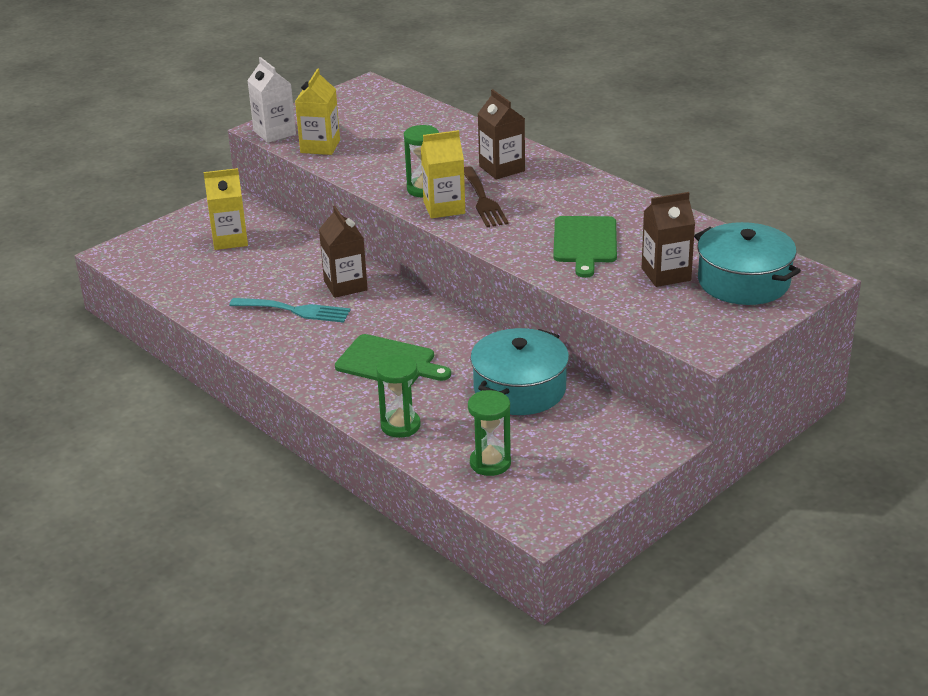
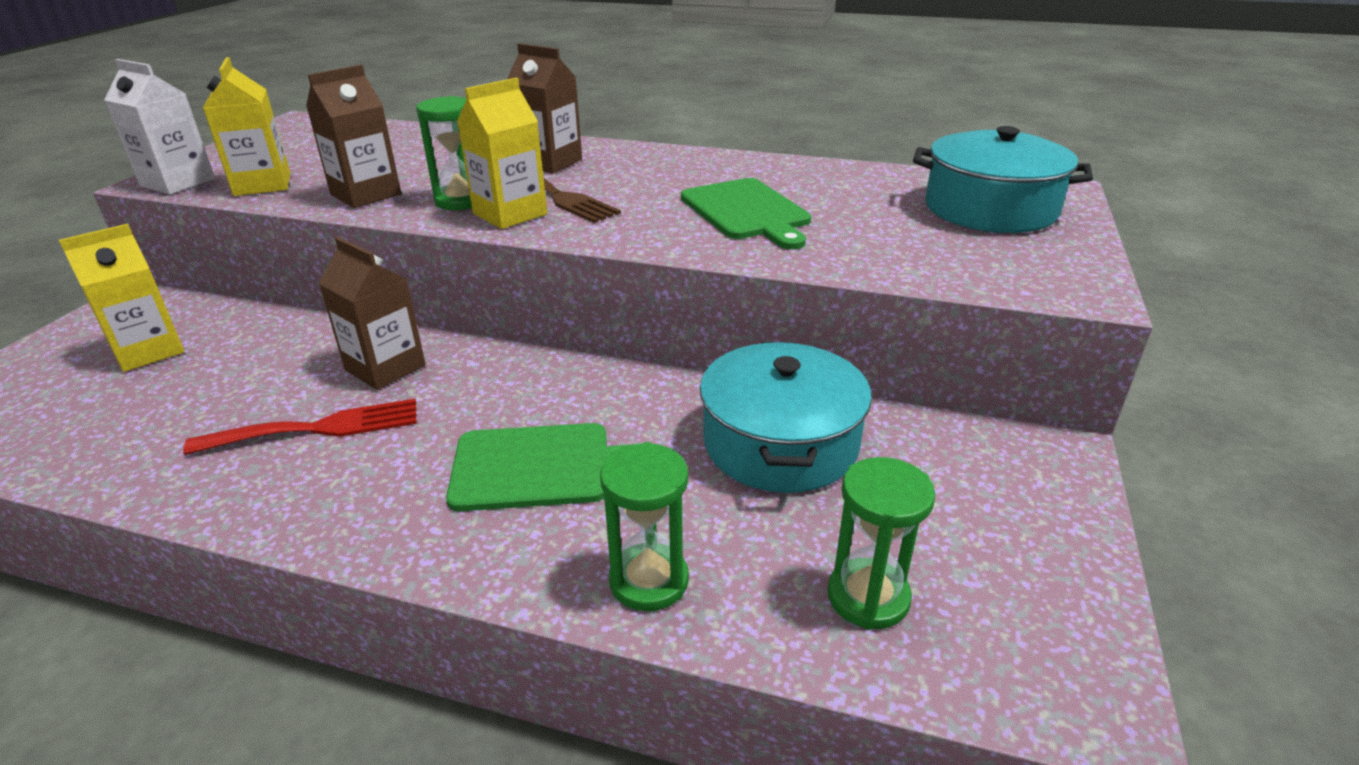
camera: 30 degrees left, 0 degrees up
(295, 310) = (318, 428): turquoise fork -> red fork
(666, 274) = (893, 222): brown carton -> brown carton (366, 194)

